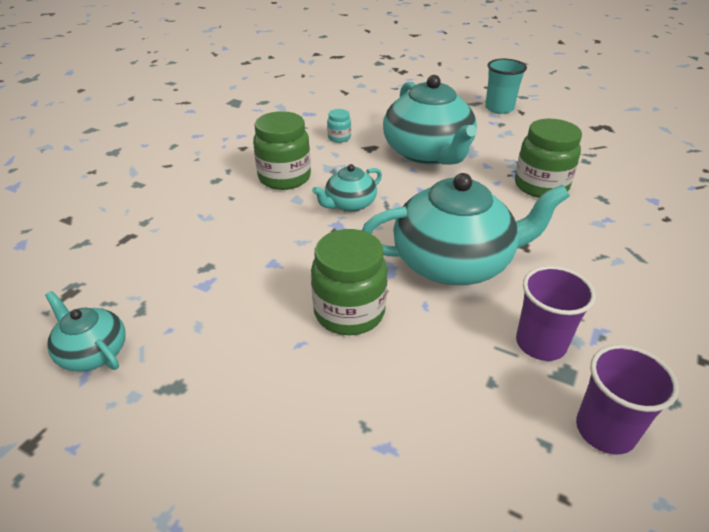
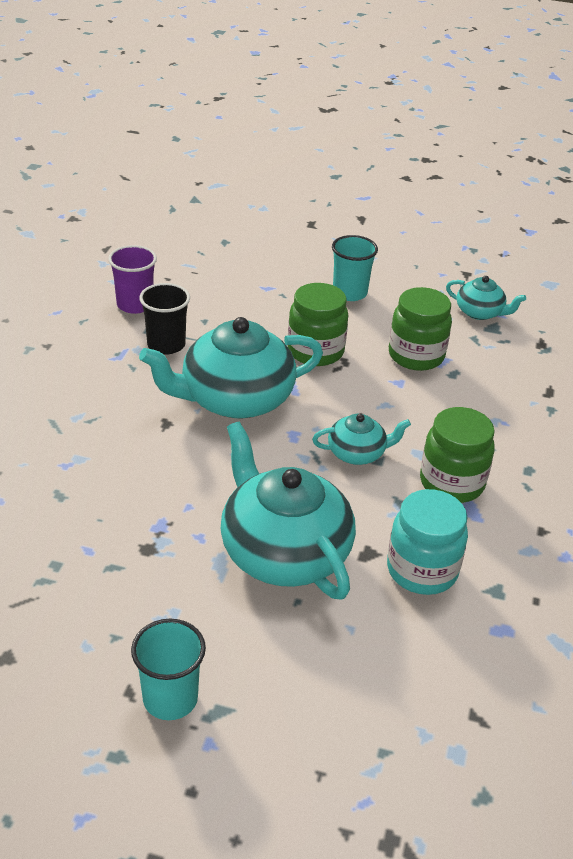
camera: 165 degrees right, 0 degrees up
(255, 417) = (349, 293): none -> turquoise cup
(339, 138) = (422, 570): turquoise jar -> turquoise jar, size x2.04
(349, 204) = (357, 453): turquoise teapot -> turquoise teapot turned 45 degrees clockwise
(540, 343) = (166, 345): purple cup -> black cup
(541, 186) = (132, 507): green jar -> green jar (416, 356)

